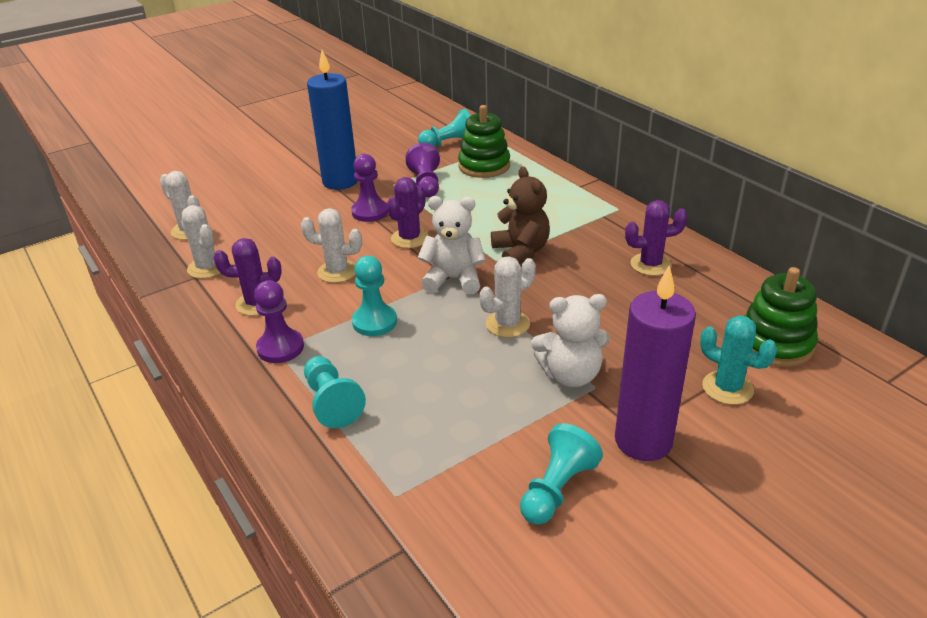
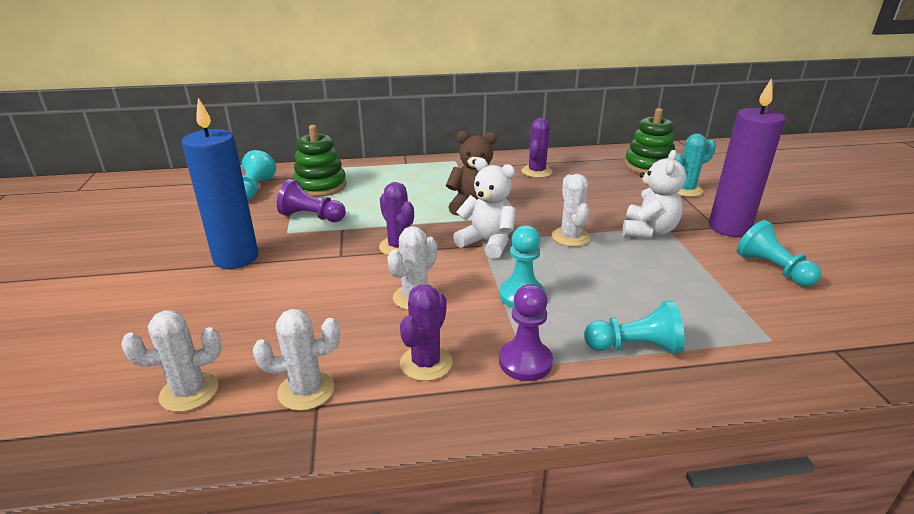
camera: 65 degrees left, 5 degrees down
(370, 212) = (324, 255): purple pawn -> none
(453, 279) = (487, 243): white teddy bear -> white teddy bear turned 90 degrees clockwise

